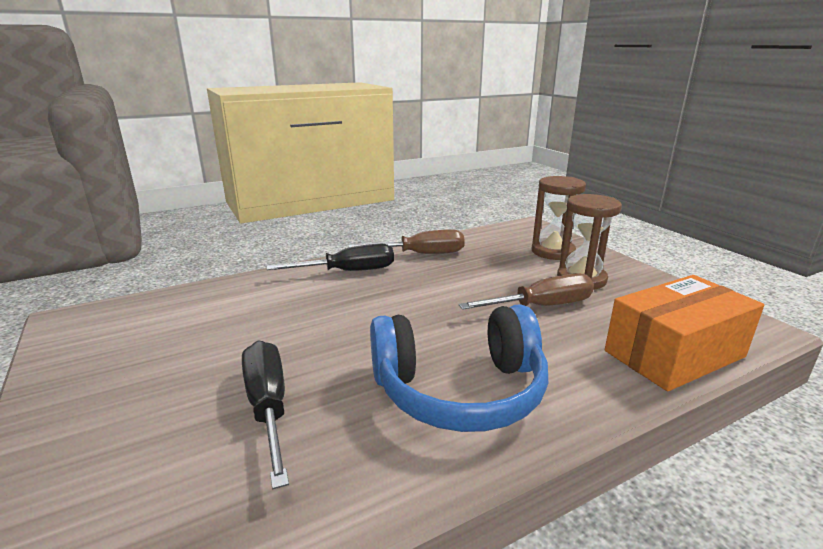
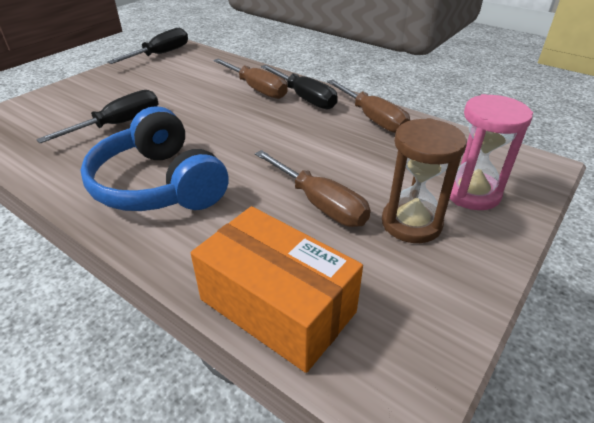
camera: 65 degrees right, 15 degrees up
(73, 337) = (160, 54): none -> black screwdriver
(294, 290) = (256, 89): none -> brown screwdriver
(553, 252) = (471, 193): brown hourglass -> pink hourglass

